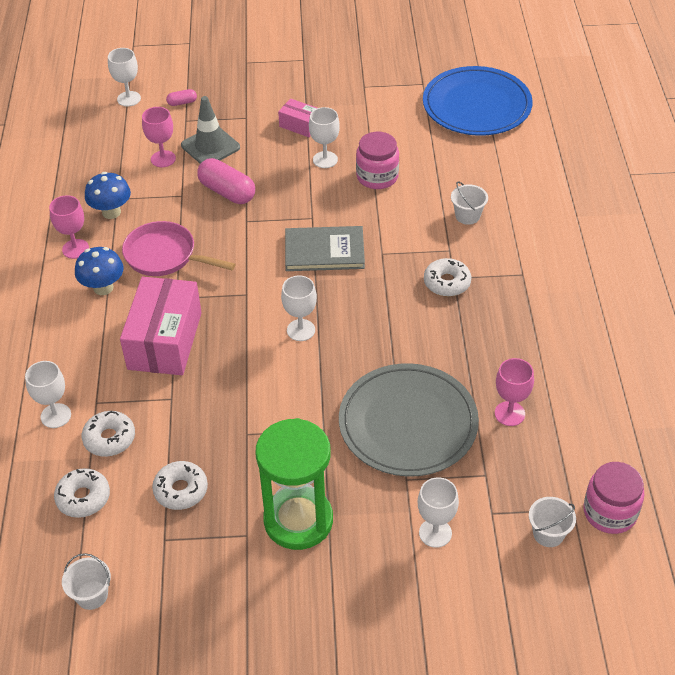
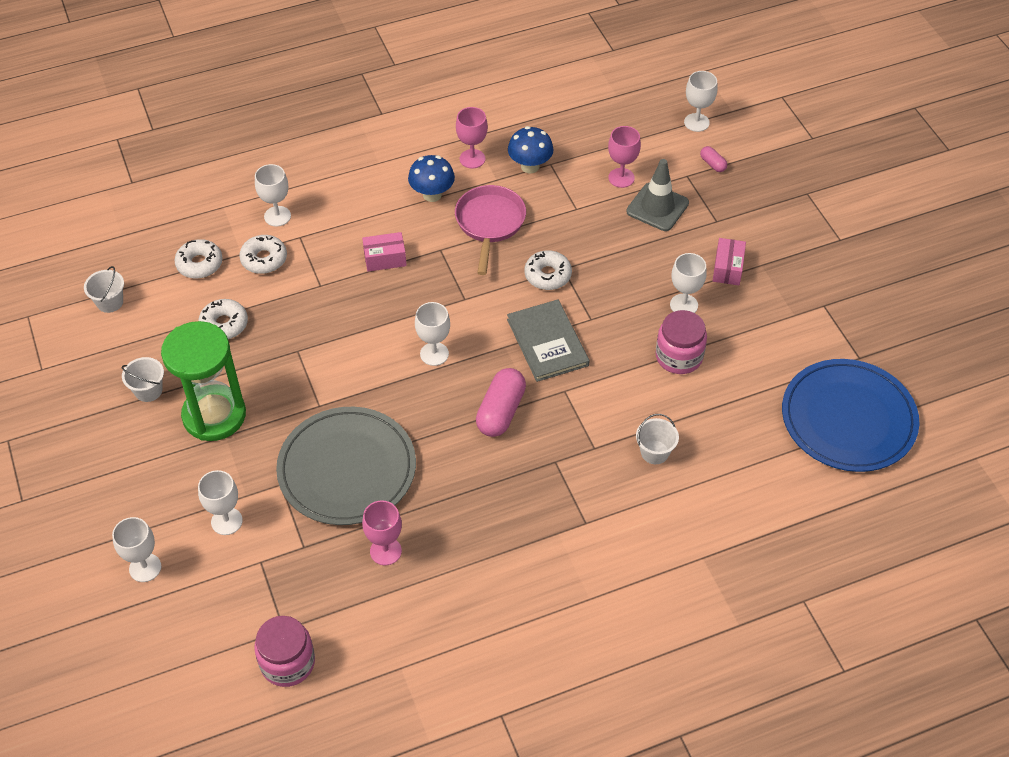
camera: 70 degrees right, 5 degrees up
(165, 341) = (385, 259): pink box -> pink box, size x0.49
(227, 192) = (597, 241): pink capsule -> pink capsule (501, 411)
(447, 283) = (545, 457): white donut -> white donut (547, 275)
(469, 616) = (145, 568): none -> white goblet
(548, 533) = (249, 613): white bucket -> white bucket (148, 390)

